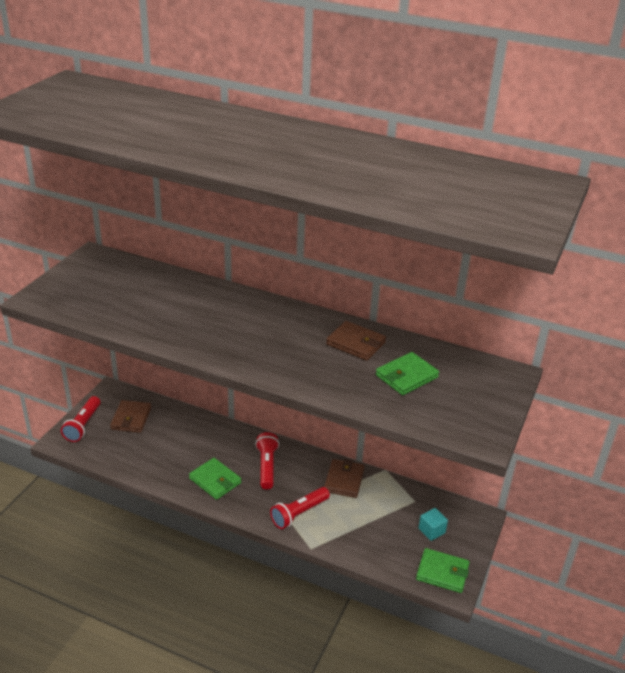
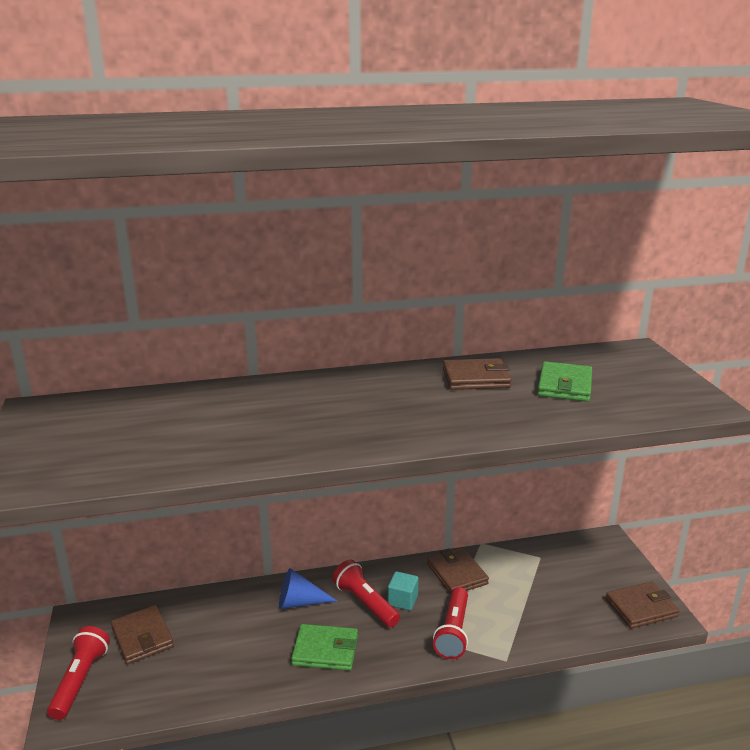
camera: 35 degrees left, 10 degrees down
(83, 425) = (80, 680): red flashlight -> red flashlight turned 150 degrees counterclockwise
(230, 445) = (299, 602): none -> blue cone
(431, 531) = (586, 575): turquoise cube -> turquoise cube (402, 600)
(442, 572) = (641, 608): green wallet -> brown wallet

